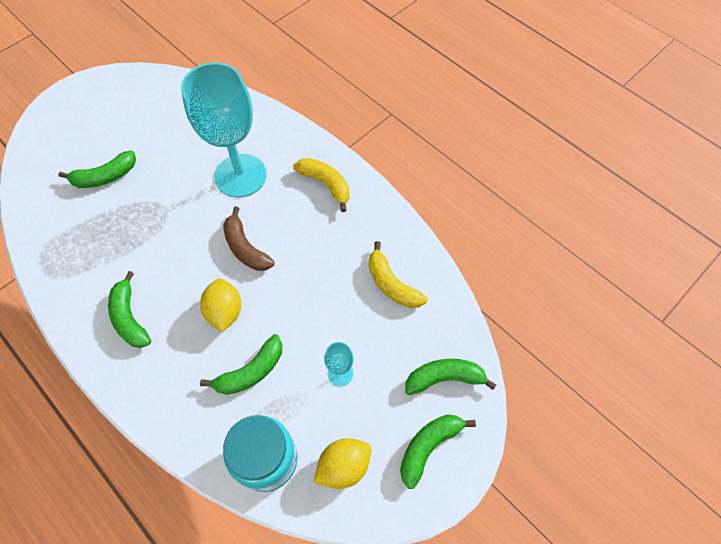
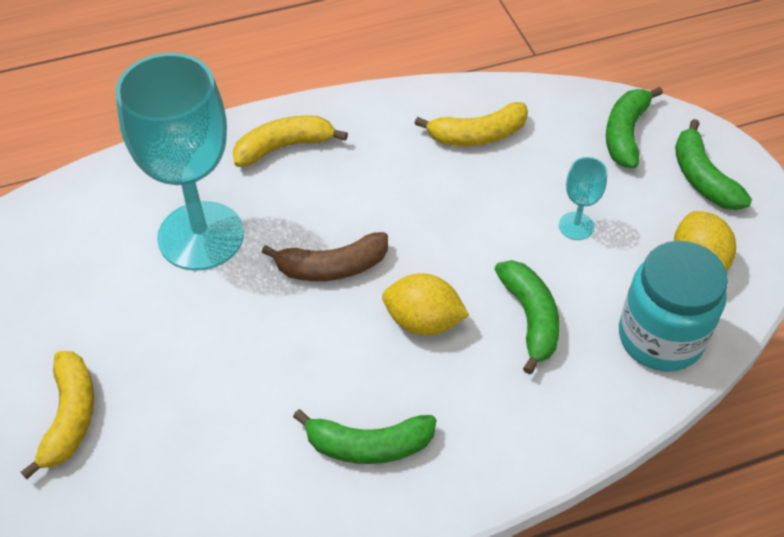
camera: 65 degrees left, 10 degrees down
(105, 177) = (70, 417): green banana -> yellow banana

